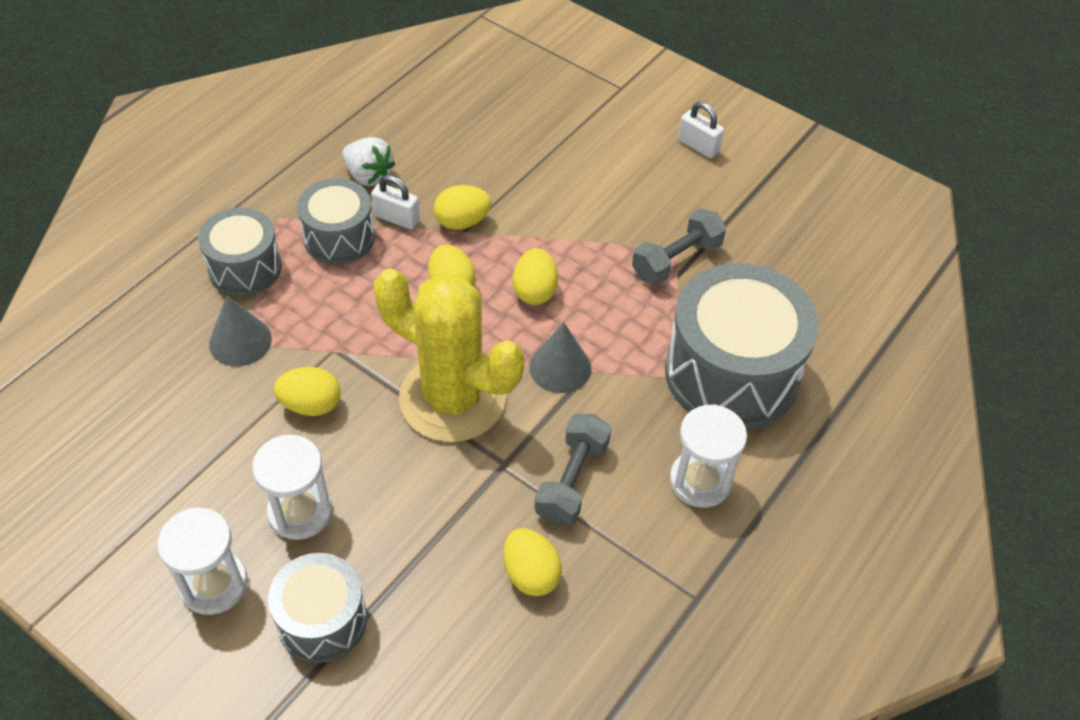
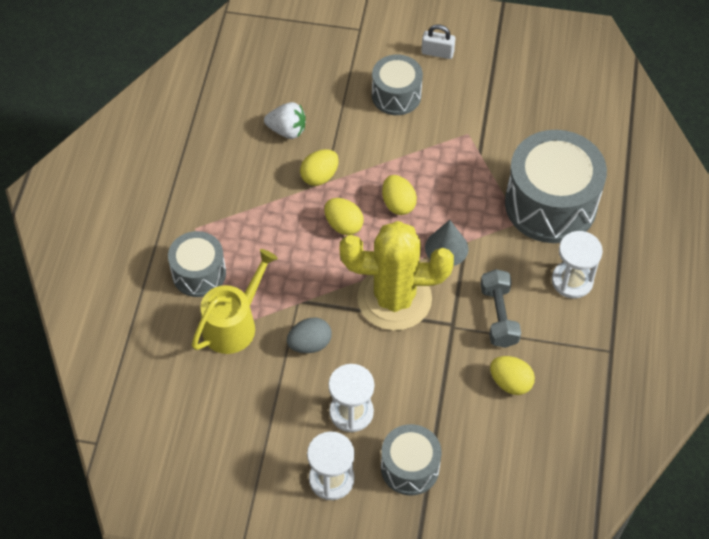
camera: 25 degrees left, 5 degrees up
(240, 341) = (234, 324): grey cone -> yellow watering can
(311, 405) = (310, 344): yellow egg -> grey egg
(339, 237) = (246, 224): grey drum -> grey drum (396, 95)
(368, 175) = (234, 170): white strawberry -> white strawberry (287, 130)
(396, 218) = (274, 193): white padlock -> none
(676, 260) = (473, 142): grey dumbbell -> none

